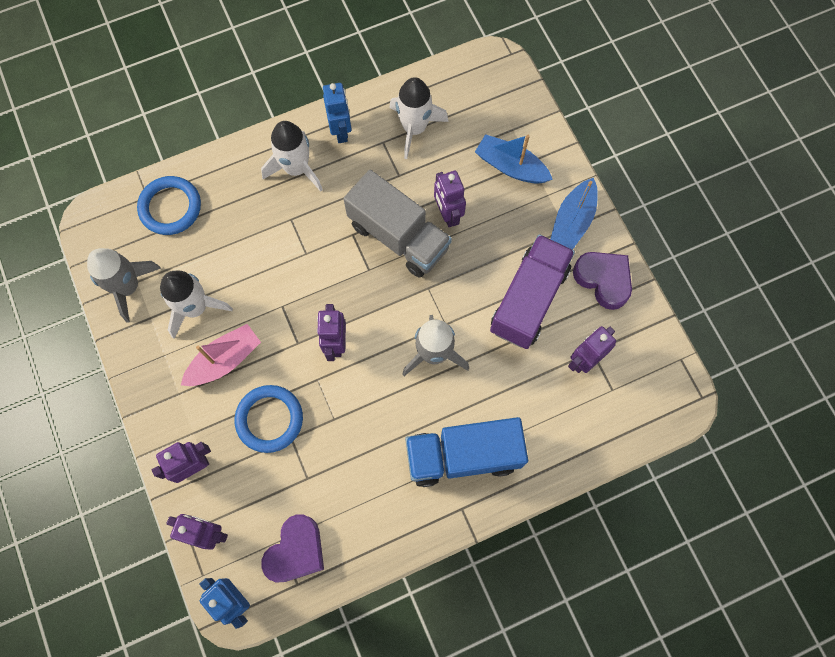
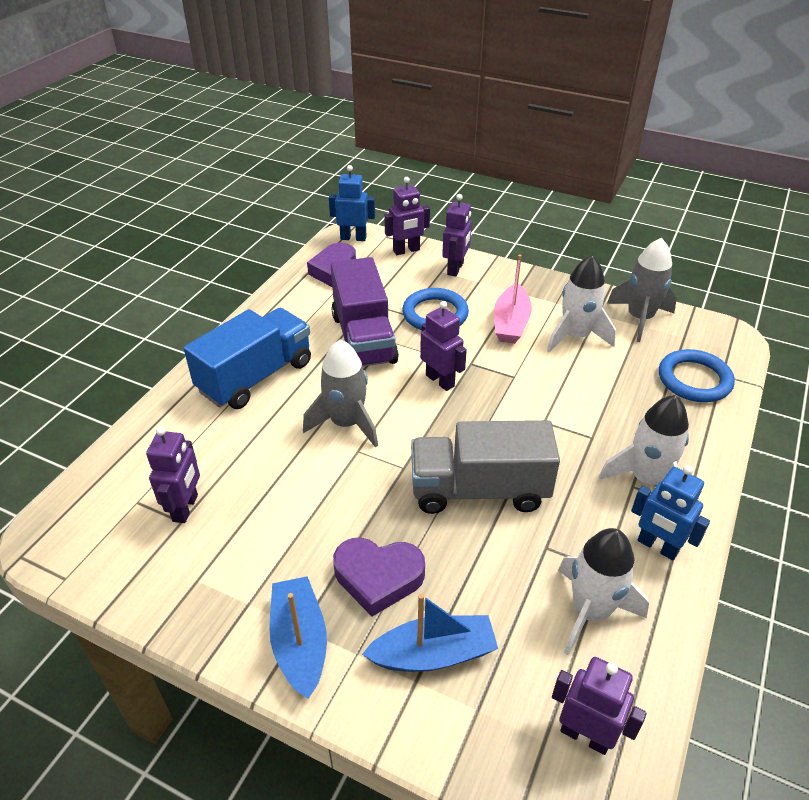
camera: 140 degrees right, 30 degrees down
(447, 214) = (452, 545): purple robot -> purple robot (585, 735)
(529, 300) = (288, 523): purple truck -> purple truck (363, 338)
(603, 280) = (213, 600): purple heart -> purple heart (378, 577)

